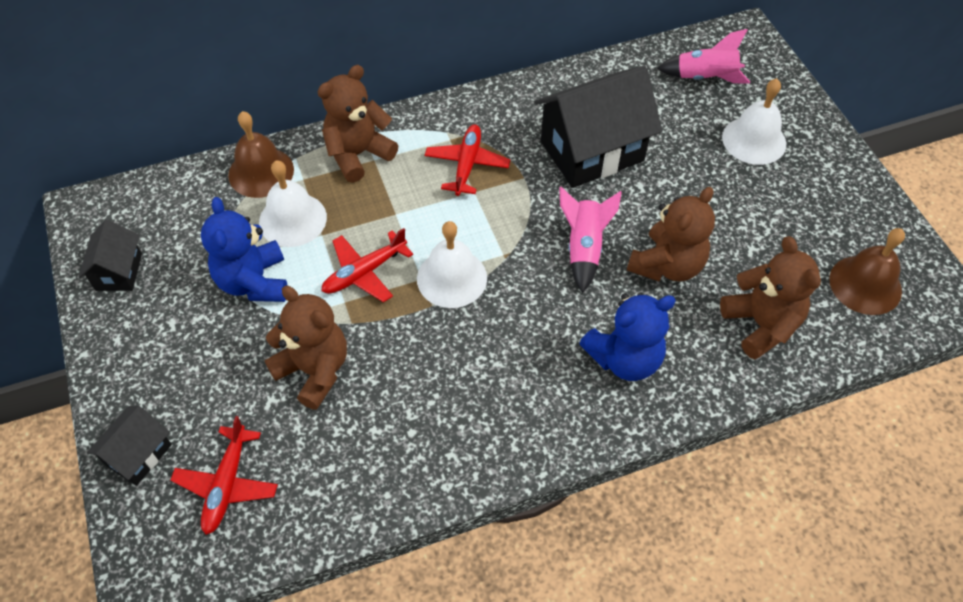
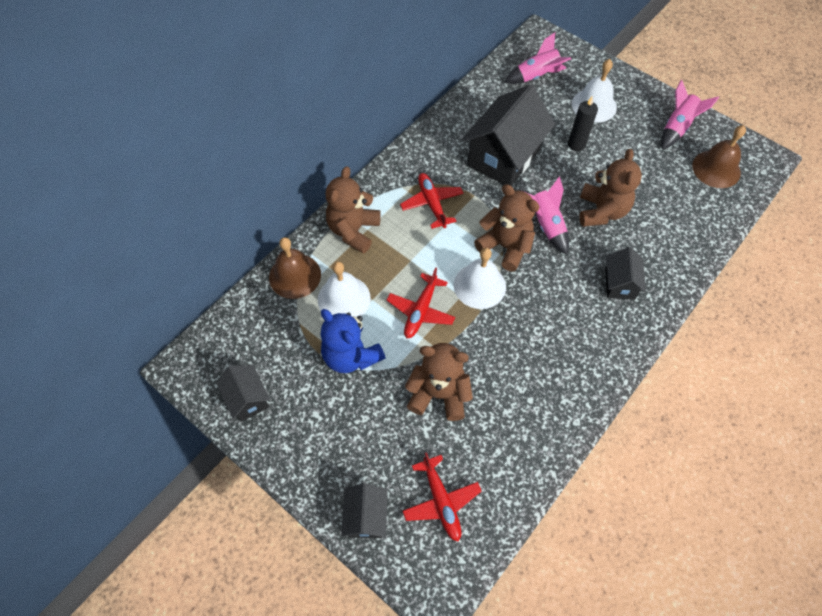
camera: 30 degrees left, 5 degrees up
(624, 358) = (619, 284): blue teddy bear -> black house
(695, 175) = (576, 144): none -> black candle
(761, 324) = (678, 222): brown teddy bear -> brown teddy bear (505, 246)
(848, 212) = (677, 127): none -> pink rocket

